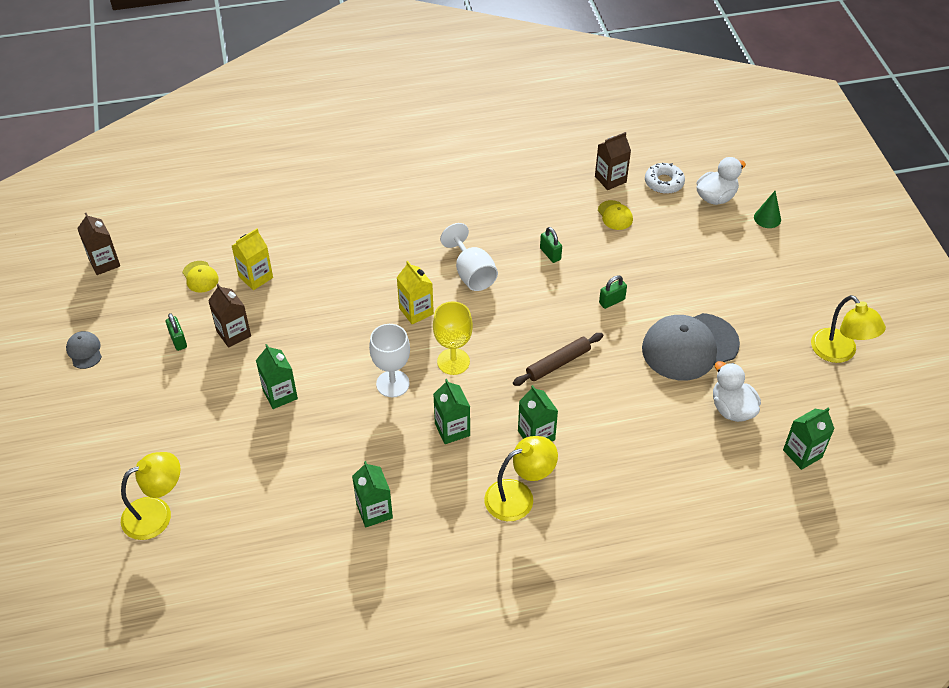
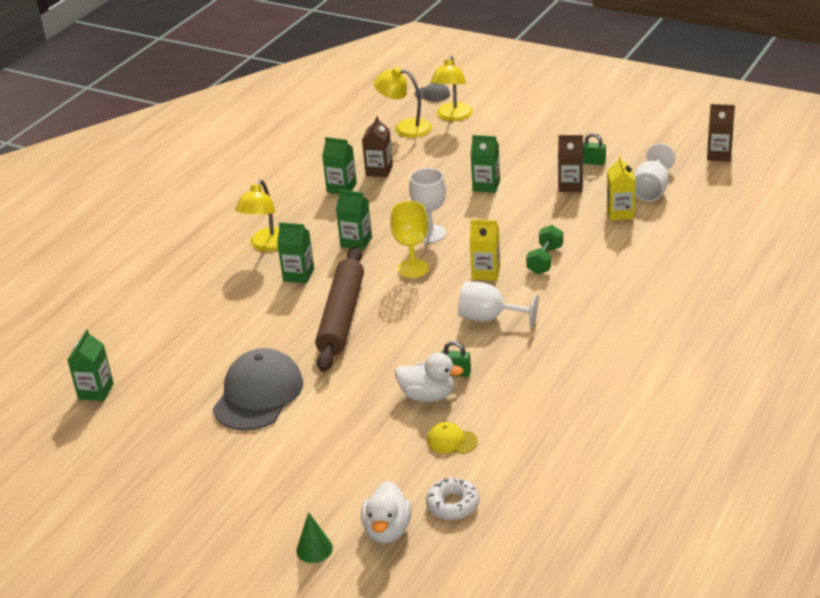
camera: 135 degrees right, 15 degrees down
(84, 351) = (630, 126): grey cap -> grey cap (432, 94)
(200, 277) = (651, 189): yellow cap -> white goblet
(366, 286) = (545, 260): none -> green dumbbell
(558, 363) = (341, 317): brown rolling pin -> brown rolling pin, size x1.80
(610, 179) = (503, 468): brown carton -> brown carton (379, 170)
(611, 301) = (359, 379): green padlock -> none
(732, 409) = (179, 380): white duck -> white duck (428, 396)
(839, 353) = (128, 480): yellow lamp -> yellow lamp (405, 128)

